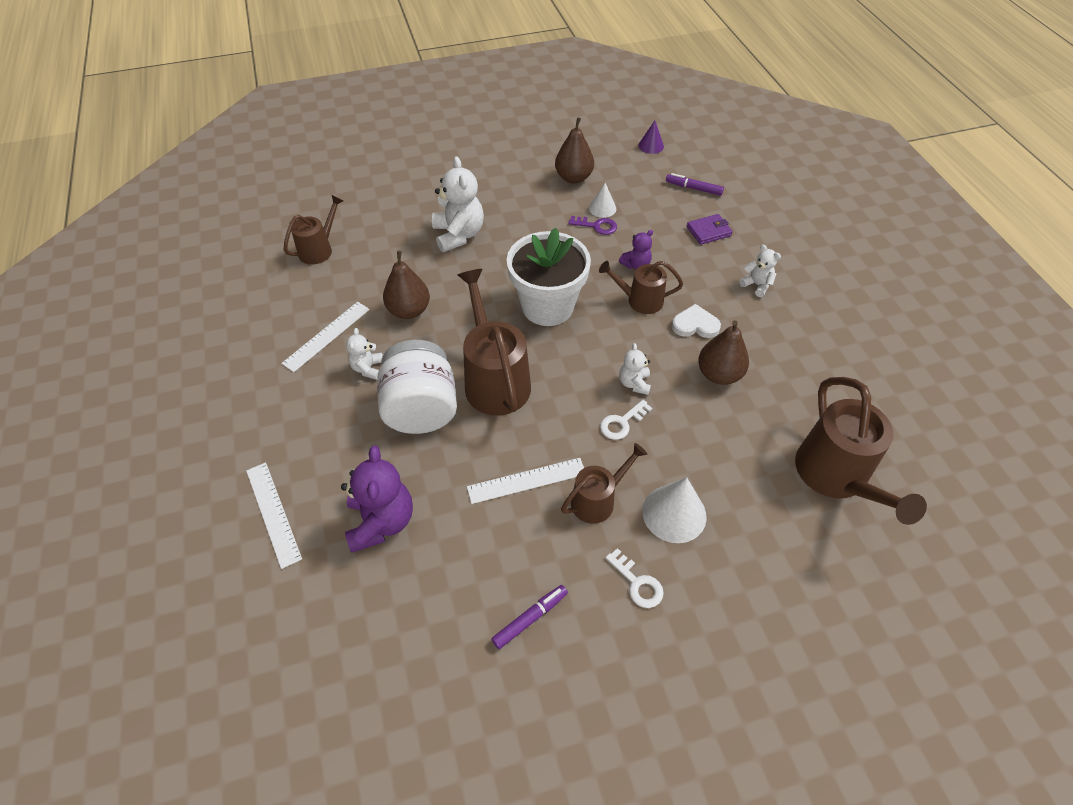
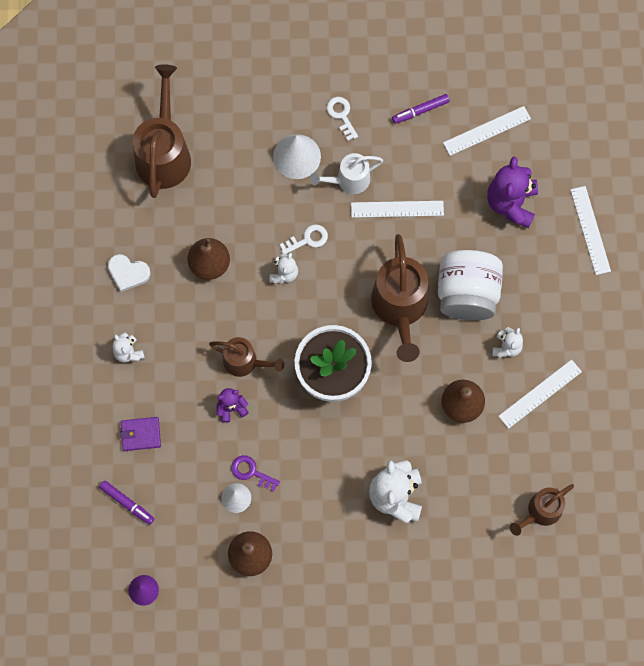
camera: 165 degrees left, 20 degrees up
(429, 613) = (487, 130): none -> white ruler
(598, 500) = (348, 180): brown watering can -> white watering can
(695, 325) = (206, 321): white heart -> white heart (128, 273)

